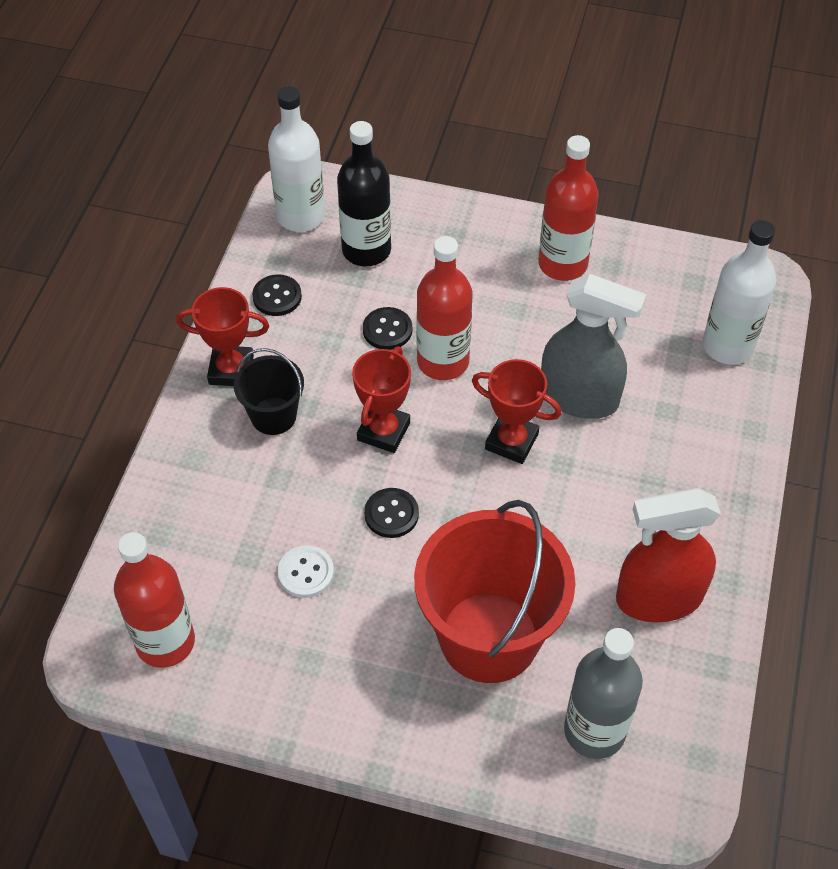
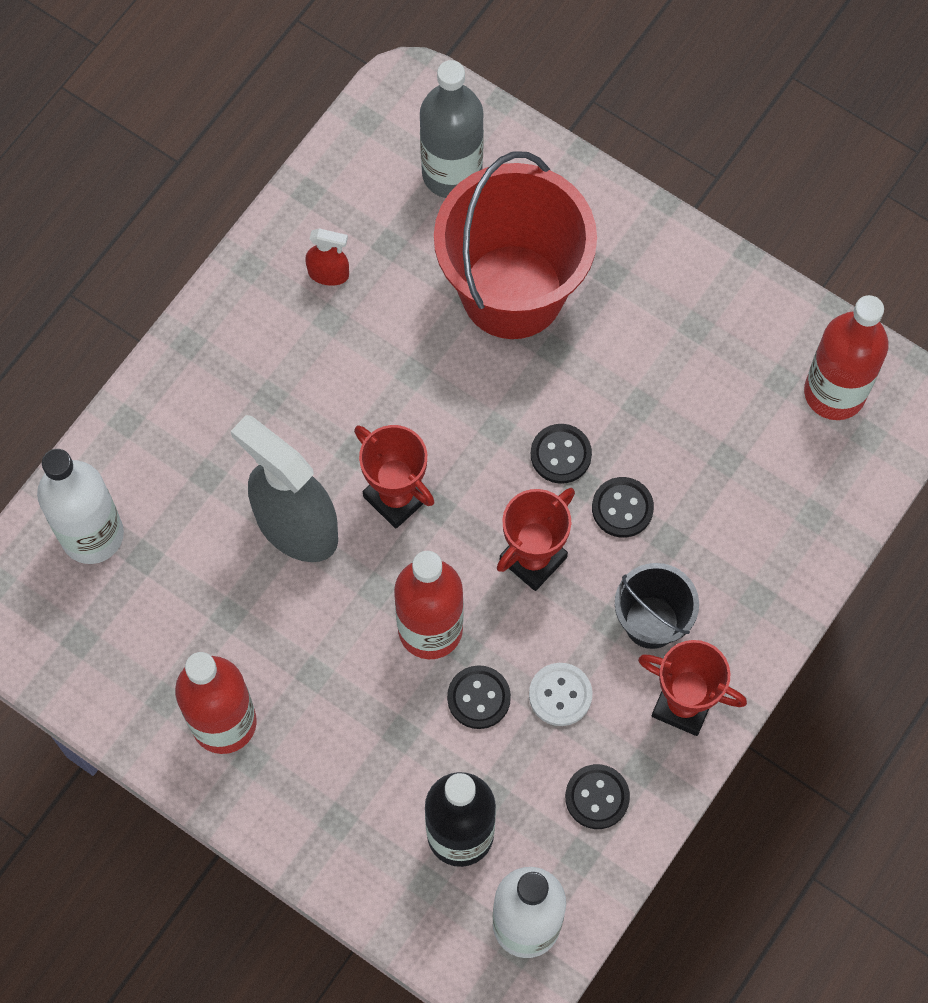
camera: 160 degrees left, 15 degrees up
(306, 573) = (672, 419): white button -> white button (560, 695)
(325, 489) = (622, 508): none -> black button
(658, 598) = (328, 274): red spray bottle -> red spray bottle, size x0.45

